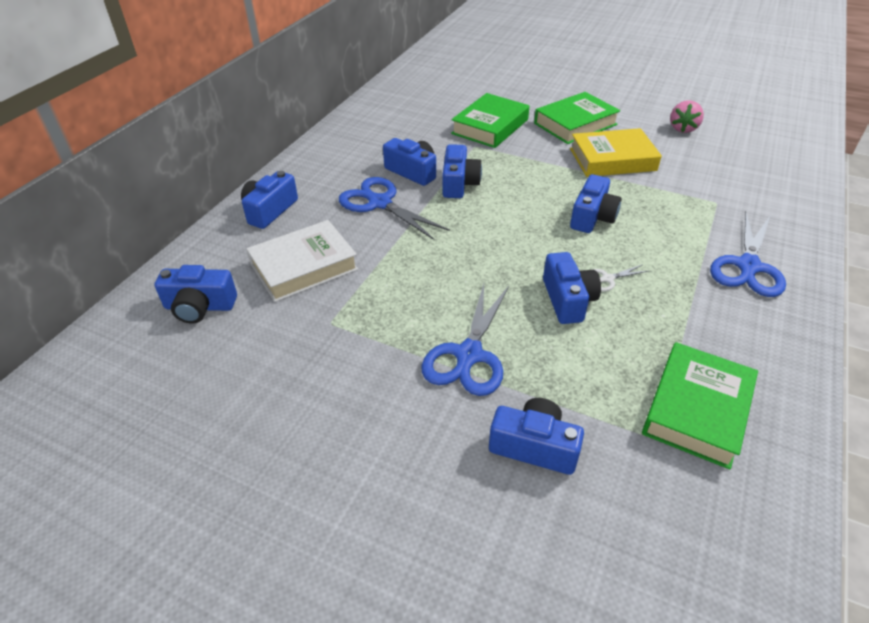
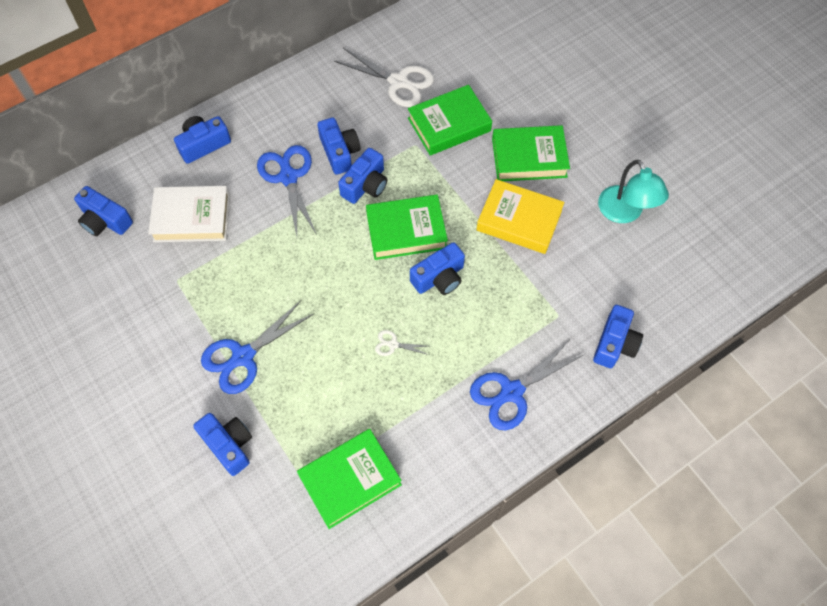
camera: 30 degrees right, 20 degrees up
(420, 117) = (398, 82): none -> white scissors
(528, 198) = (406, 231): none -> green book
(568, 300) = (347, 347): blue camera -> blue camera (614, 344)
(683, 128) = (625, 213): pink strawberry -> turquoise lamp

